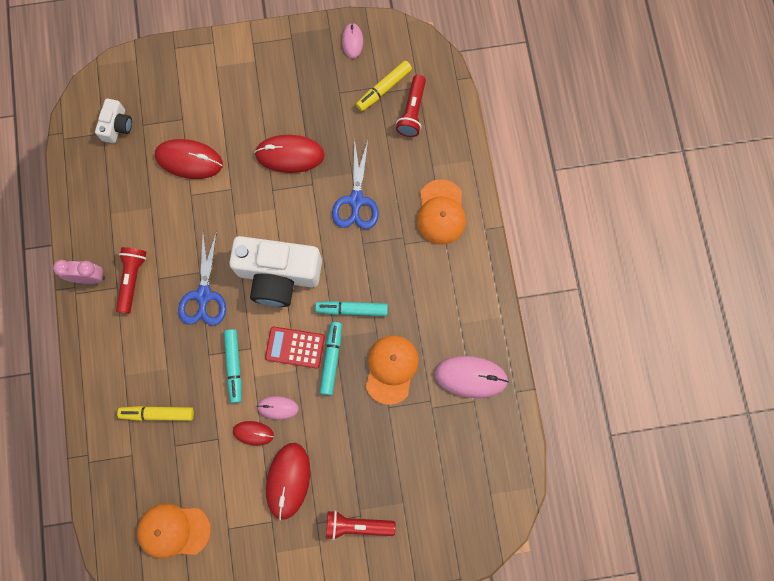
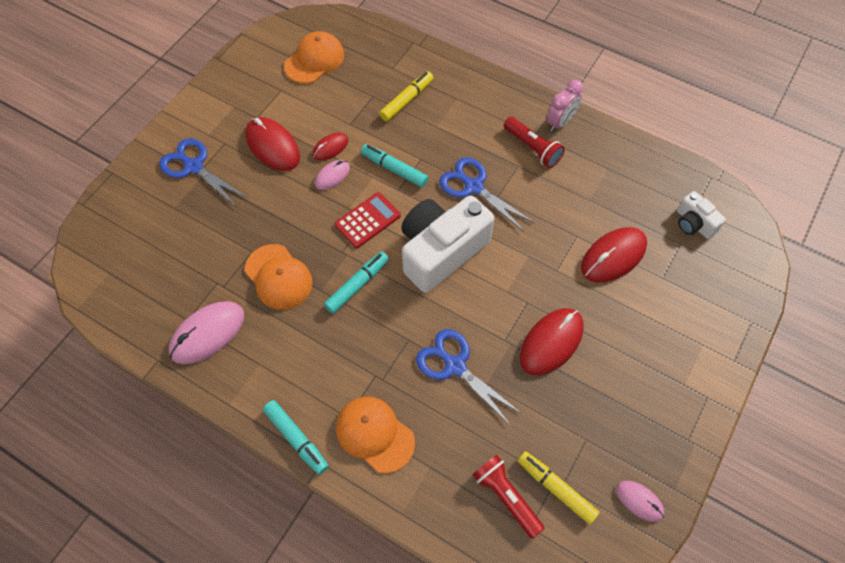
camera: 130 degrees right, 15 degrees down
(331, 359) = (331, 239): turquoise marker -> turquoise marker (296, 439)
(357, 525) = (193, 166): red flashlight -> blue scissors
(384, 89) = (556, 488): yellow marker -> yellow marker turned 45 degrees counterclockwise

